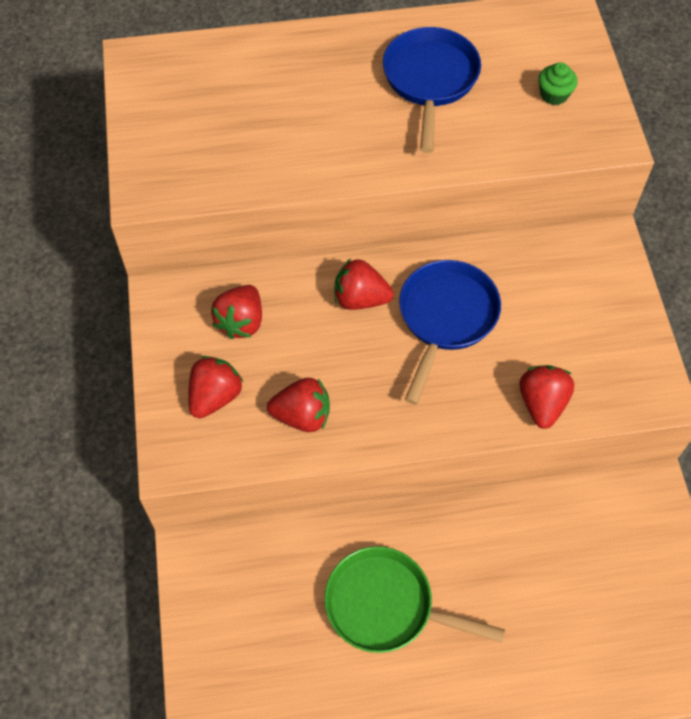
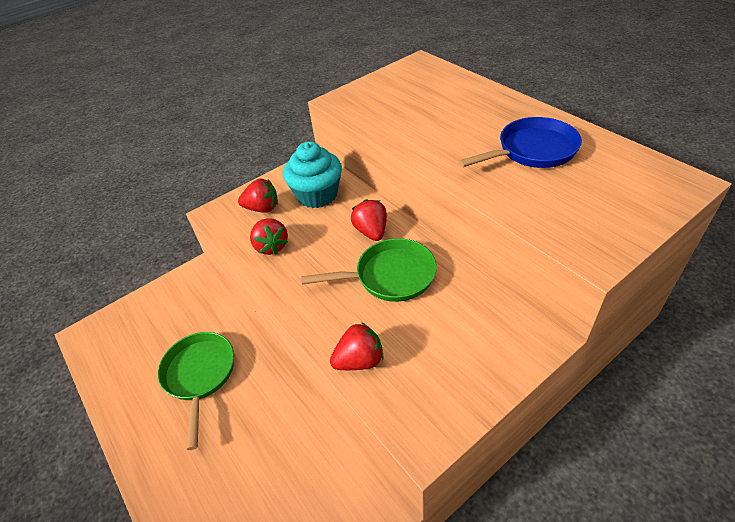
camera: 65 degrees right, 15 degrees down
(241, 322) = (317, 195): red strawberry -> turquoise cupcake
(446, 318) = (390, 276): blue pan -> green pan
(554, 95) = (597, 208): green cupcake -> none

